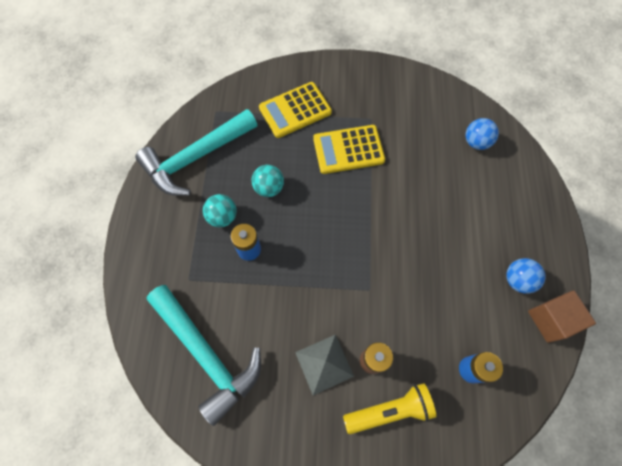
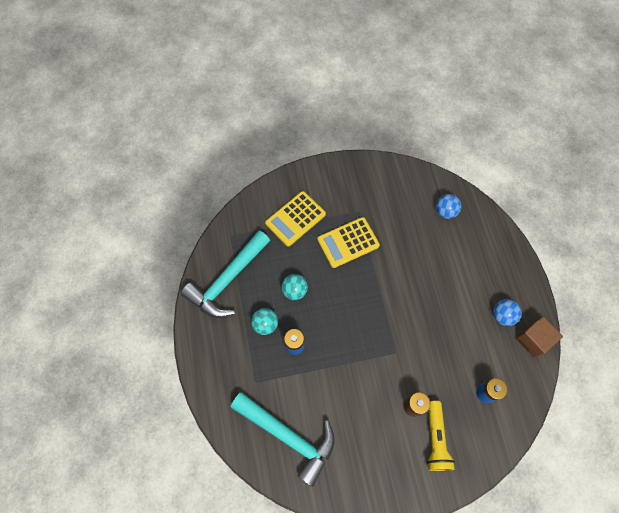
camera: 15 degrees left, 0 degrees up
(324, 364) = (378, 418): grey pyramid -> none
(390, 410) = (435, 439): yellow flashlight -> yellow flashlight turned 120 degrees clockwise

